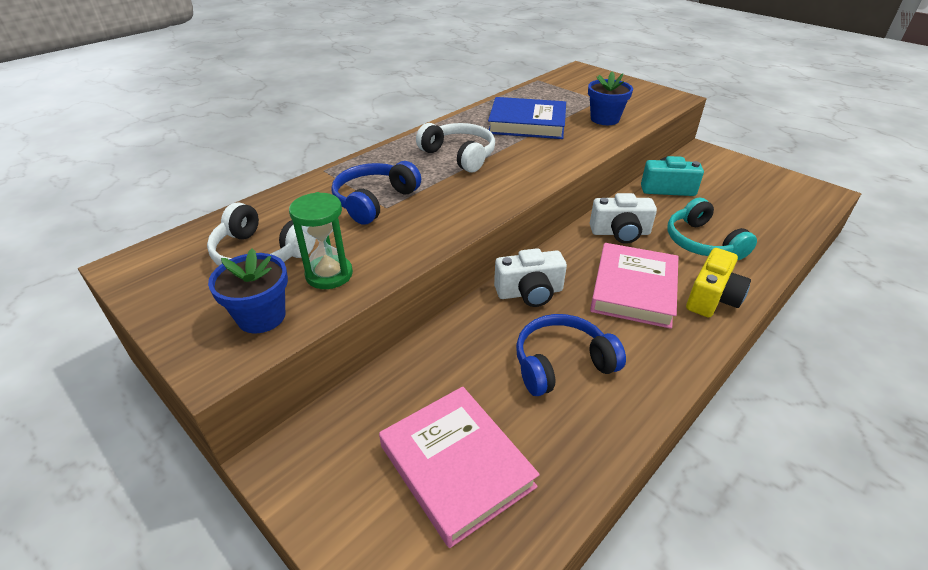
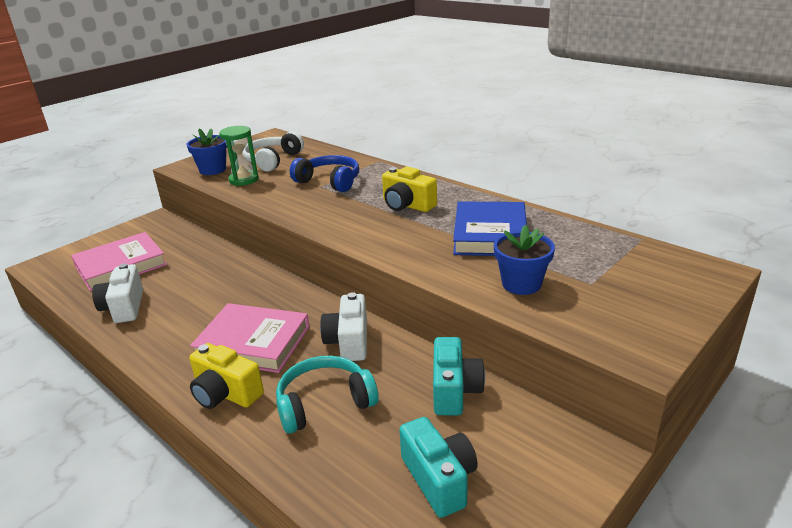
camera: 90 degrees right, 10 degrees down
(459, 155) = (407, 205): white headphones -> yellow camera
(529, 292) = (264, 287): white camera -> white camera (124, 307)
(561, 363) = (180, 301): blue headphones -> none
(750, 198) = (439, 479): none -> turquoise camera

